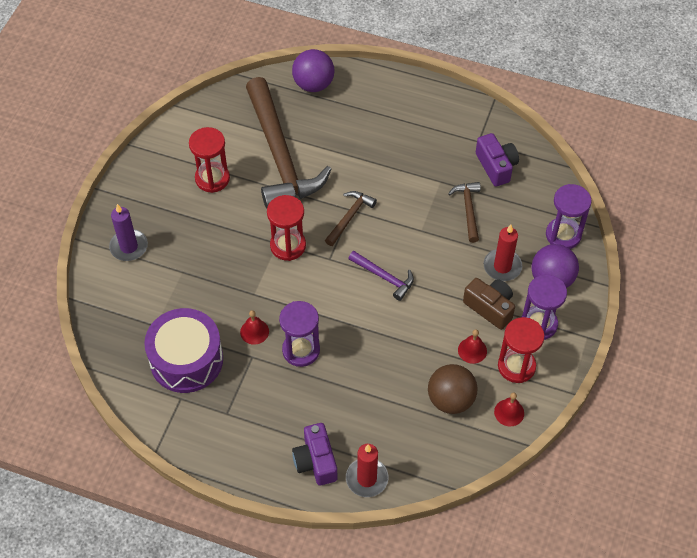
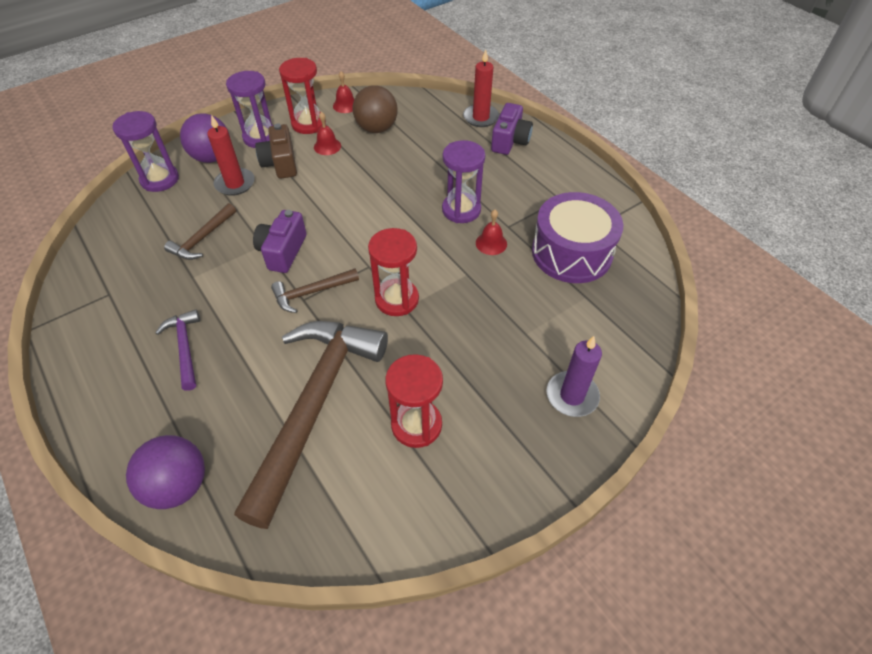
camera: 145 degrees left, 5 degrees down
(384, 277) = (336, 226): purple hammer -> purple hammer (185, 348)
(496, 166) = (128, 261): purple camera -> purple camera (282, 251)

